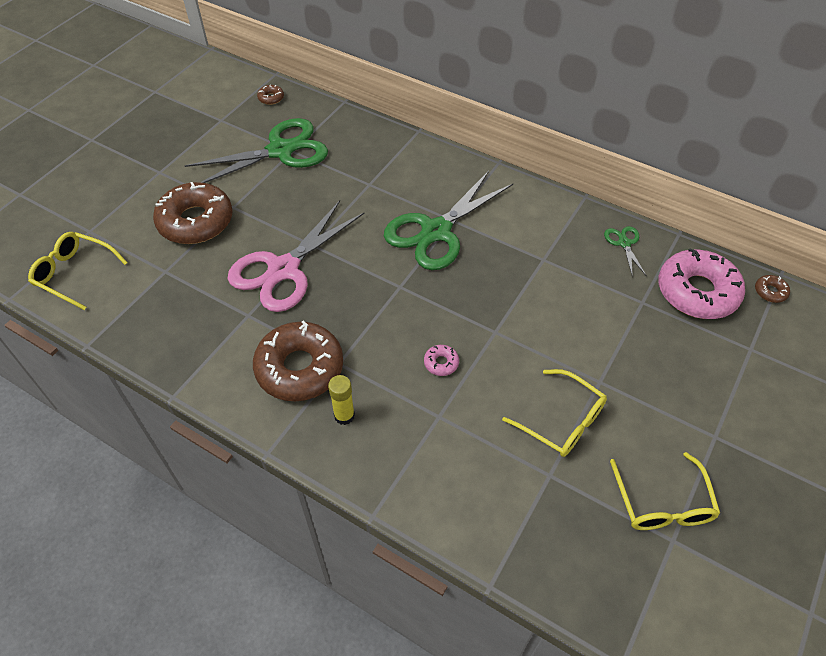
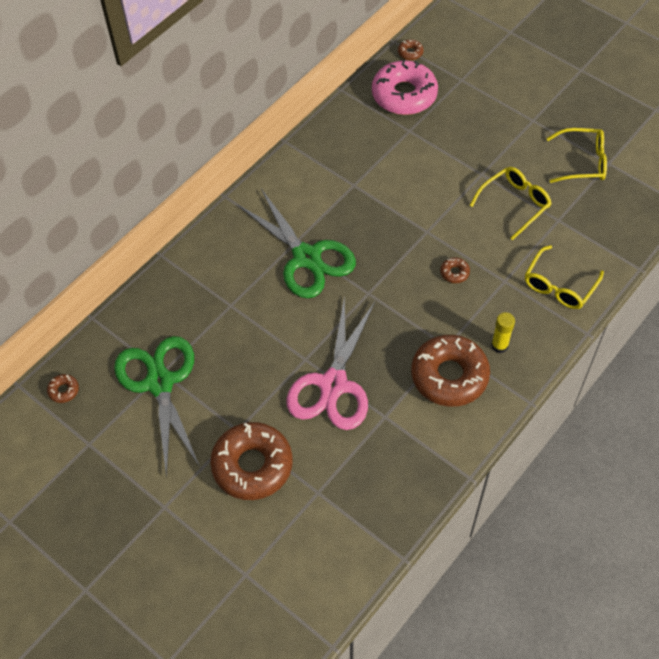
camera: 80 degrees left, 5 degrees up
(74, 273) = (307, 582): yellow glasses -> yellow glasses (559, 286)
(284, 270) = (333, 385): pink scissors -> pink scissors turned 60 degrees clockwise
(441, 363) = (454, 273): pink donut -> brown donut
(624, 243) = (345, 127): green scissors -> none

